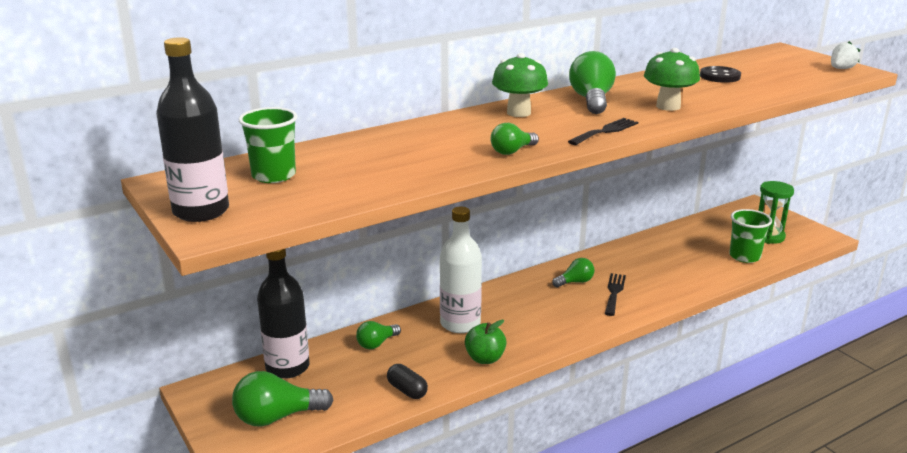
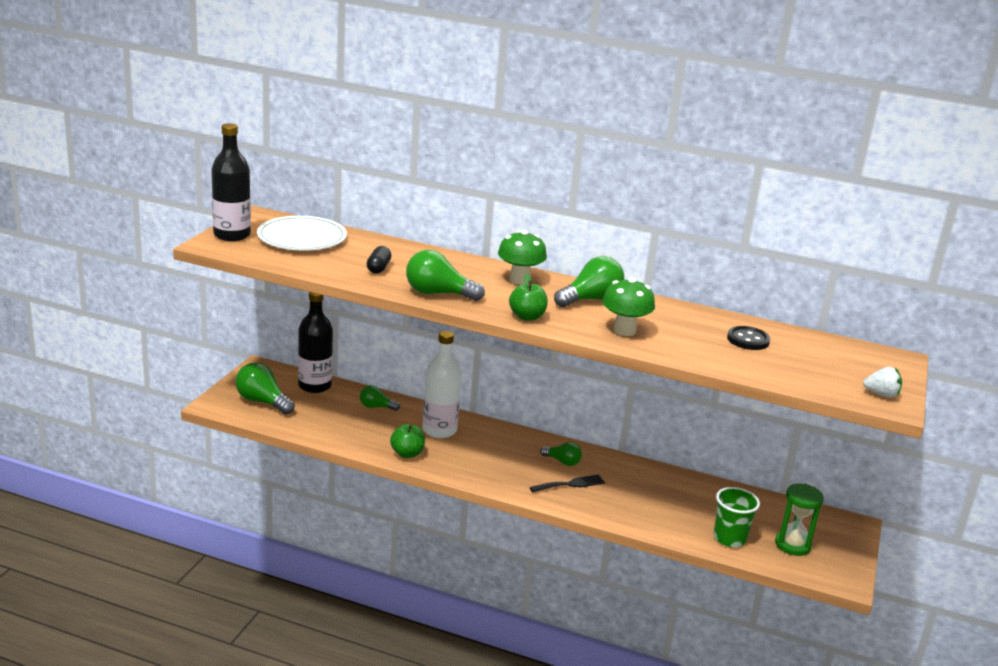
camera: 50 degrees right, 0 degrees up
(273, 176) = (302, 238): green cup -> white plate
(407, 390) = (337, 436): black capsule -> black capsule (378, 268)
(512, 151) = (438, 294): green light bulb -> green light bulb, size x1.69
(605, 131) = (527, 317): black fork -> green apple

